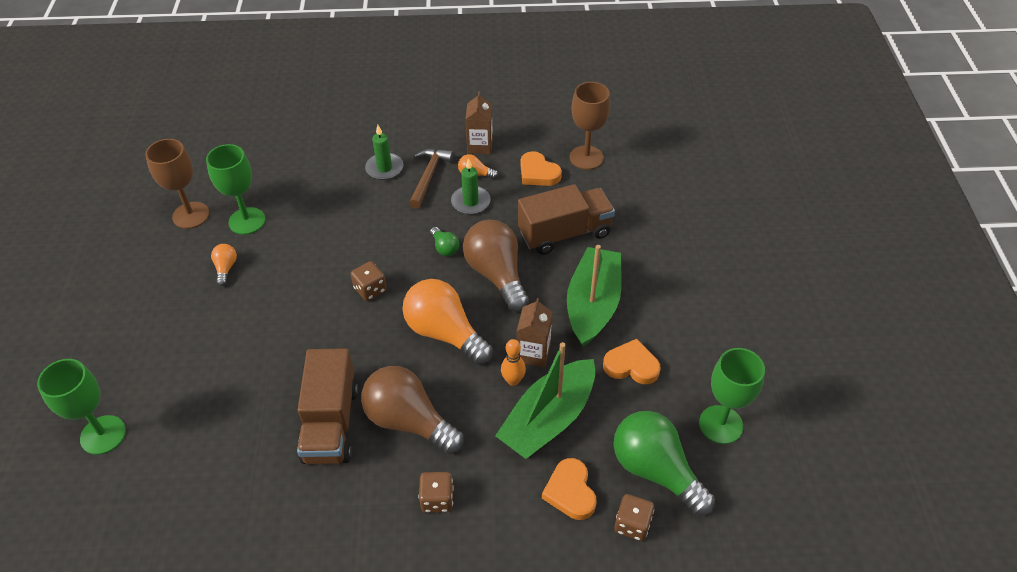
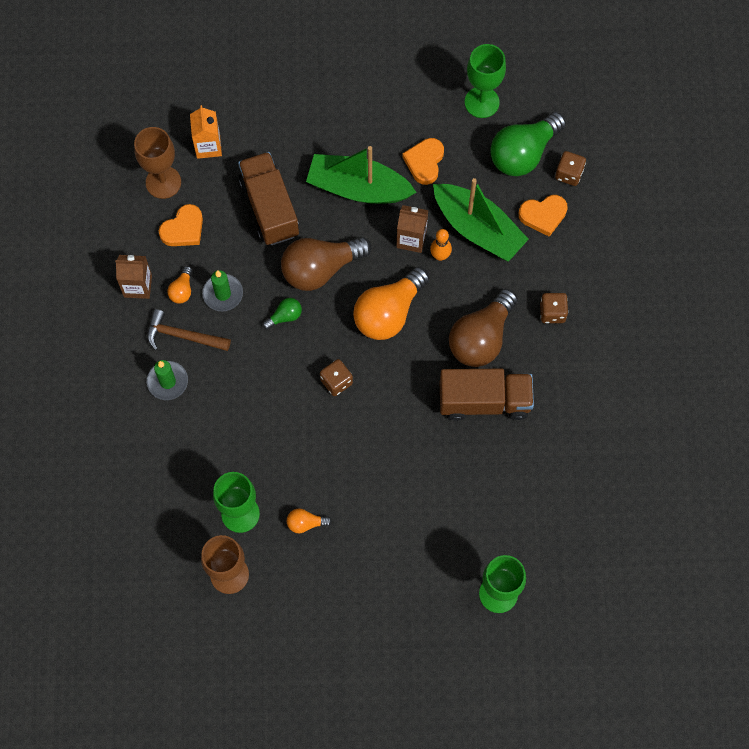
camera: 90 degrees left, 20 degrees up
(628, 186) = (208, 146): none -> orange carton

